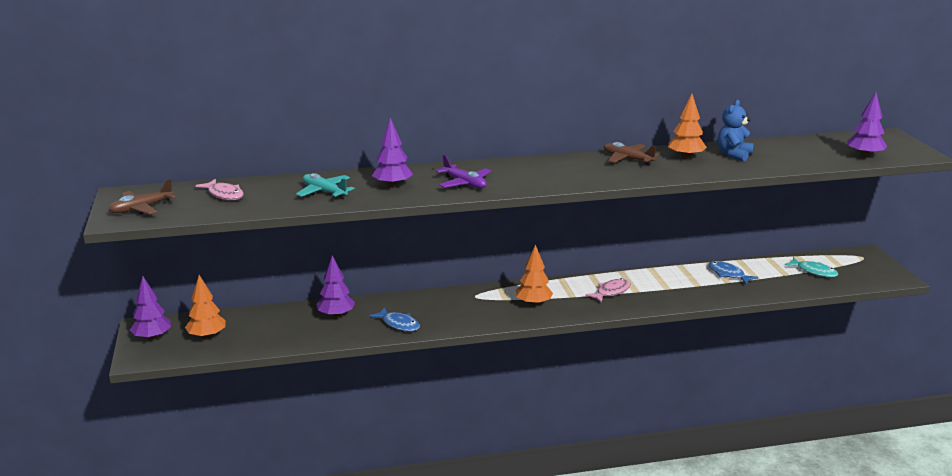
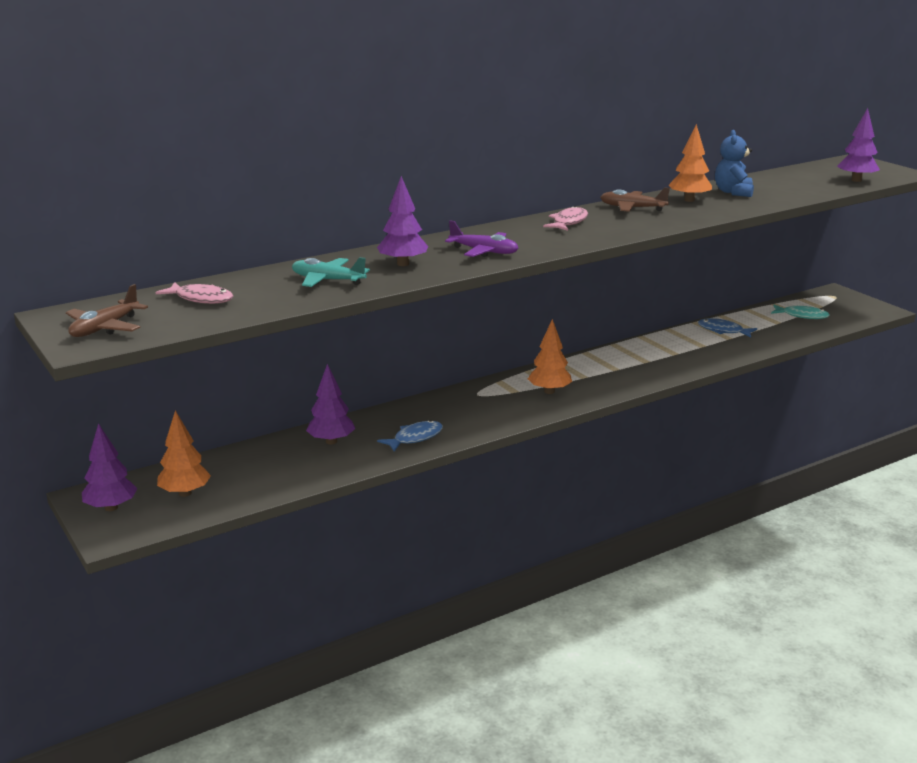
camera: 20 degrees left, 0 degrees up
(398, 324) = (415, 438): blue fish -> blue fish turned 60 degrees counterclockwise
(611, 292) = (621, 366): pink fish -> pink fish (568, 222)

